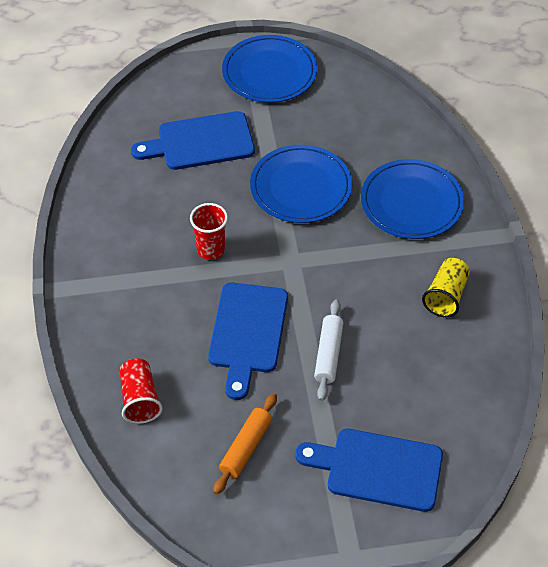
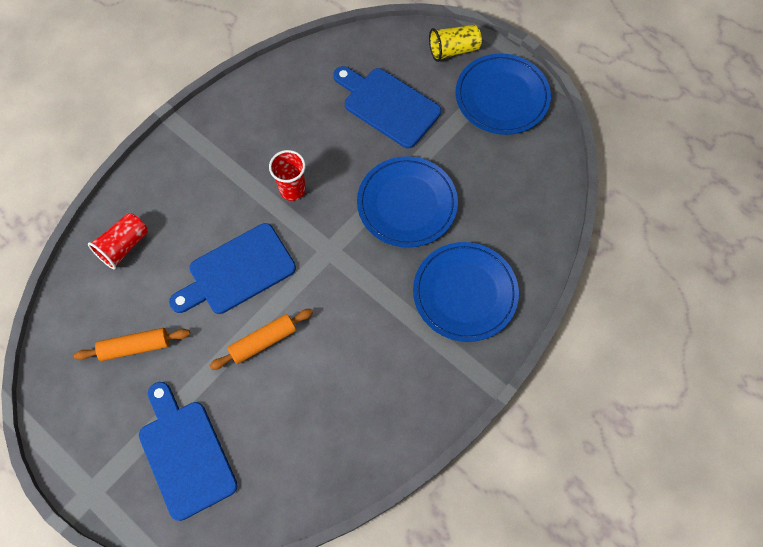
camera: 50 degrees right, 15 degrees up
(328, 354) = (263, 341): white rolling pin -> orange rolling pin
(446, 296) = (392, 386): yellow cup -> yellow cup (453, 50)

